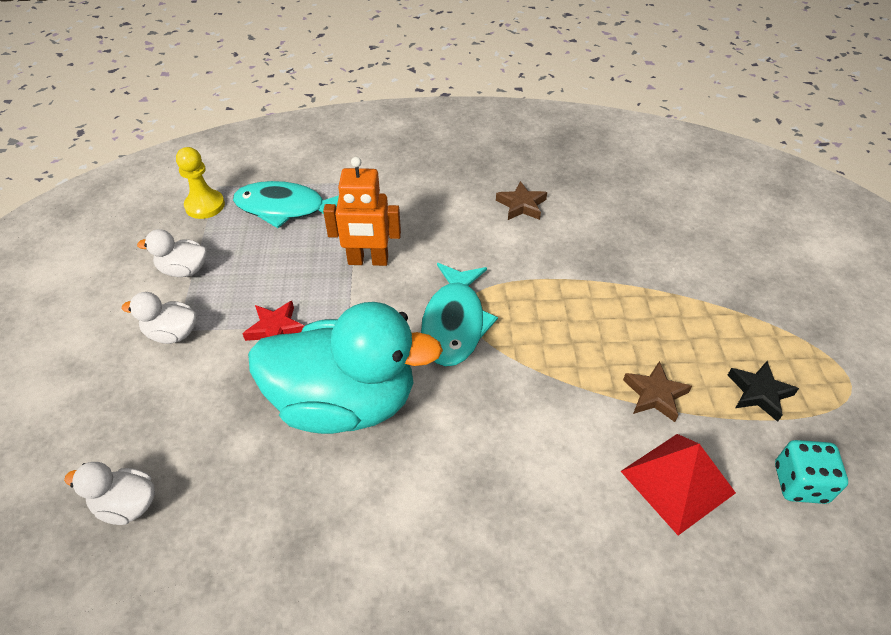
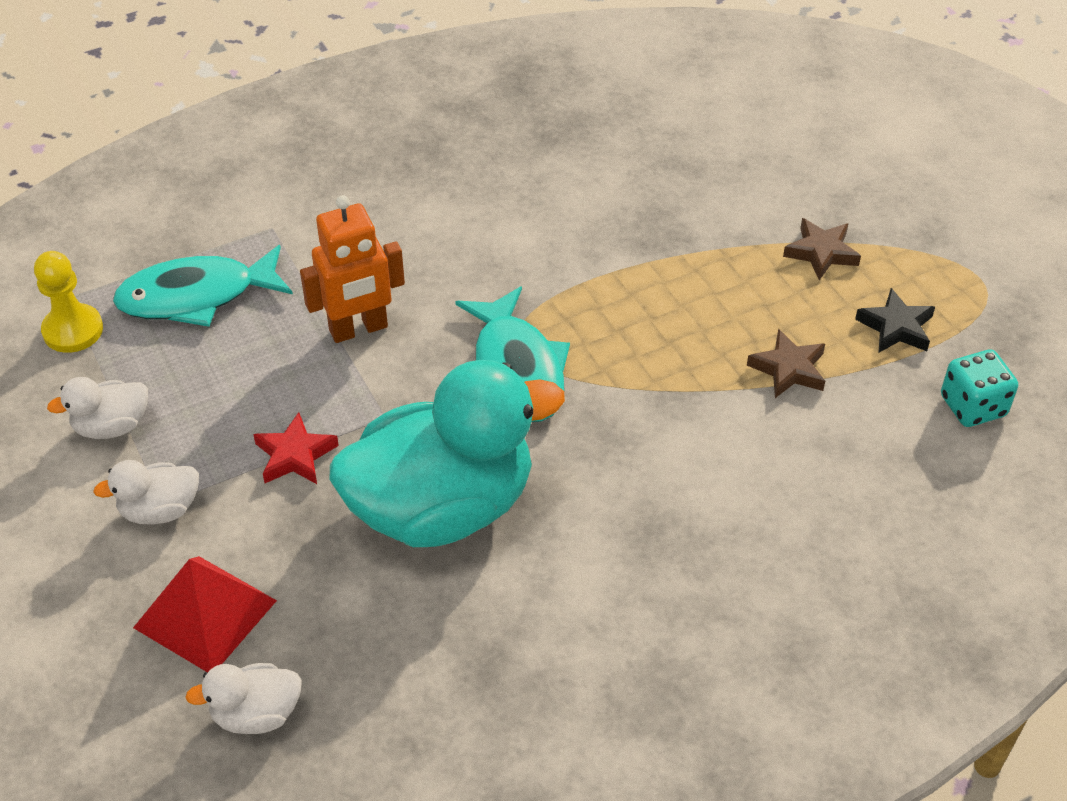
camera: 25 degrees left, 0 degrees up
(521, 205) = (515, 190): brown star -> brown star (821, 252)
(677, 481) = (853, 451): red pyramid -> red pyramid (205, 613)

